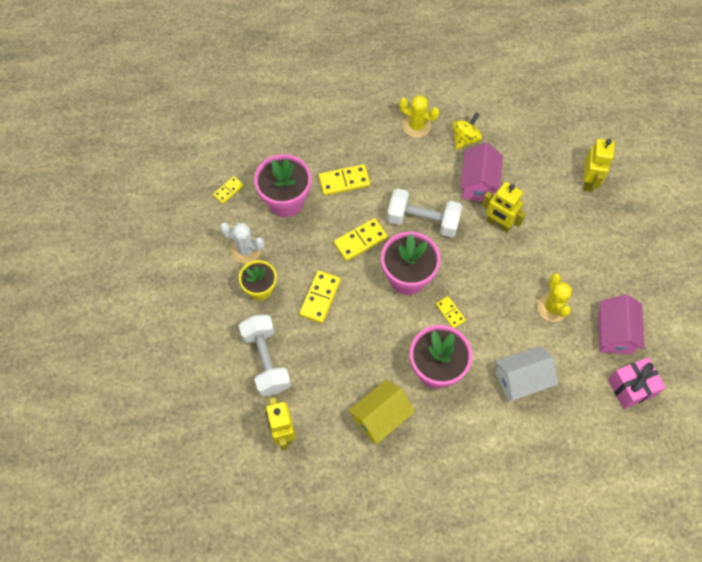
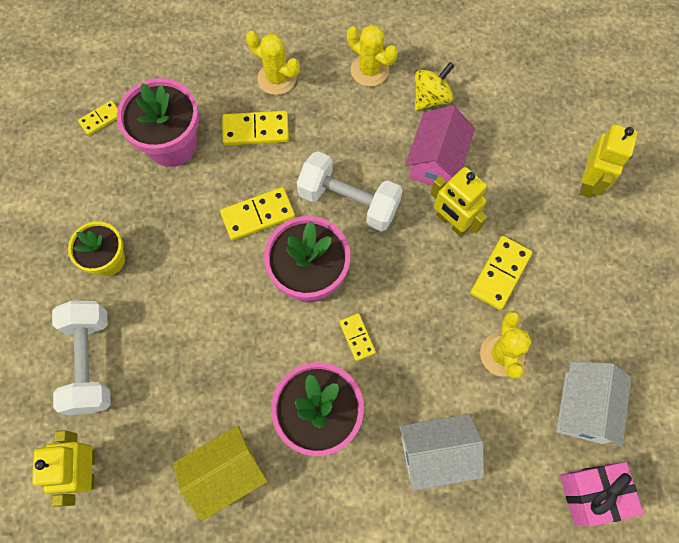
camera: 10 degrees right, 5 degrees up
(246, 250) = (103, 203): white cactus -> none
(320, 297) = (184, 285): yellow domino -> yellow domino (500, 273)
(350, 142) = (276, 78): none -> yellow cactus
(614, 333) = (583, 408): pink house -> white house

